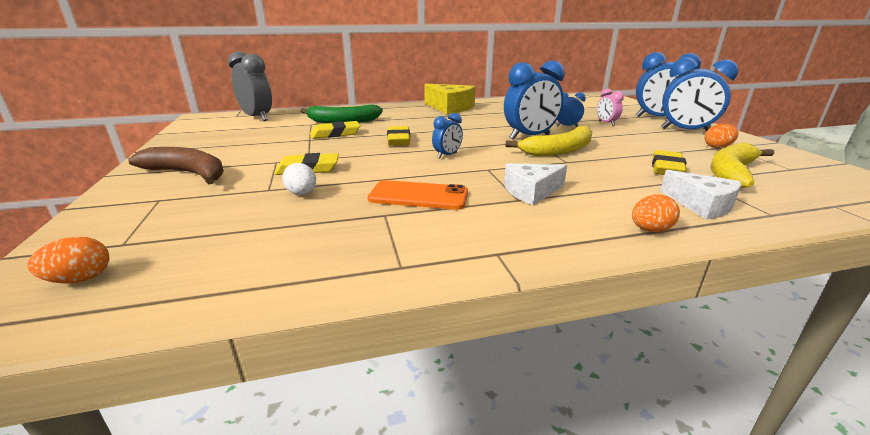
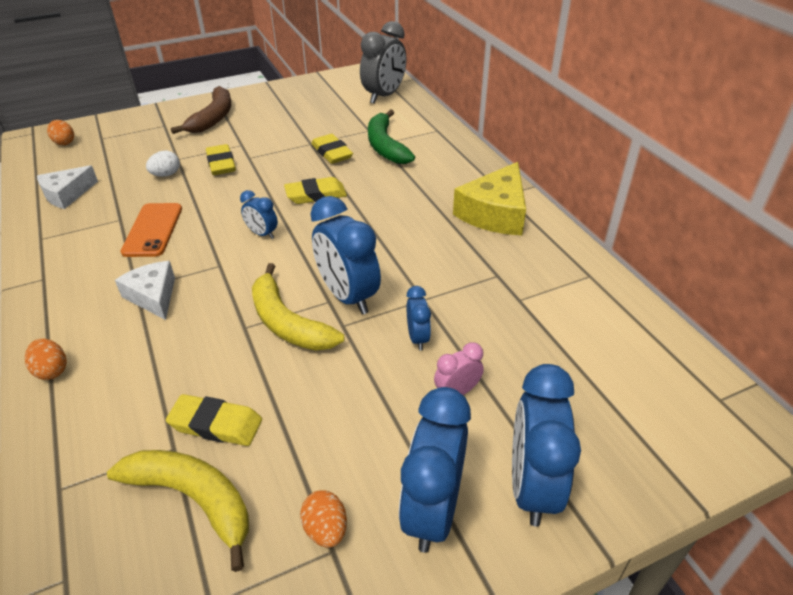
camera: 80 degrees right, 15 degrees up
(701, 205) = (96, 427): white cheese -> white cheese (67, 194)

